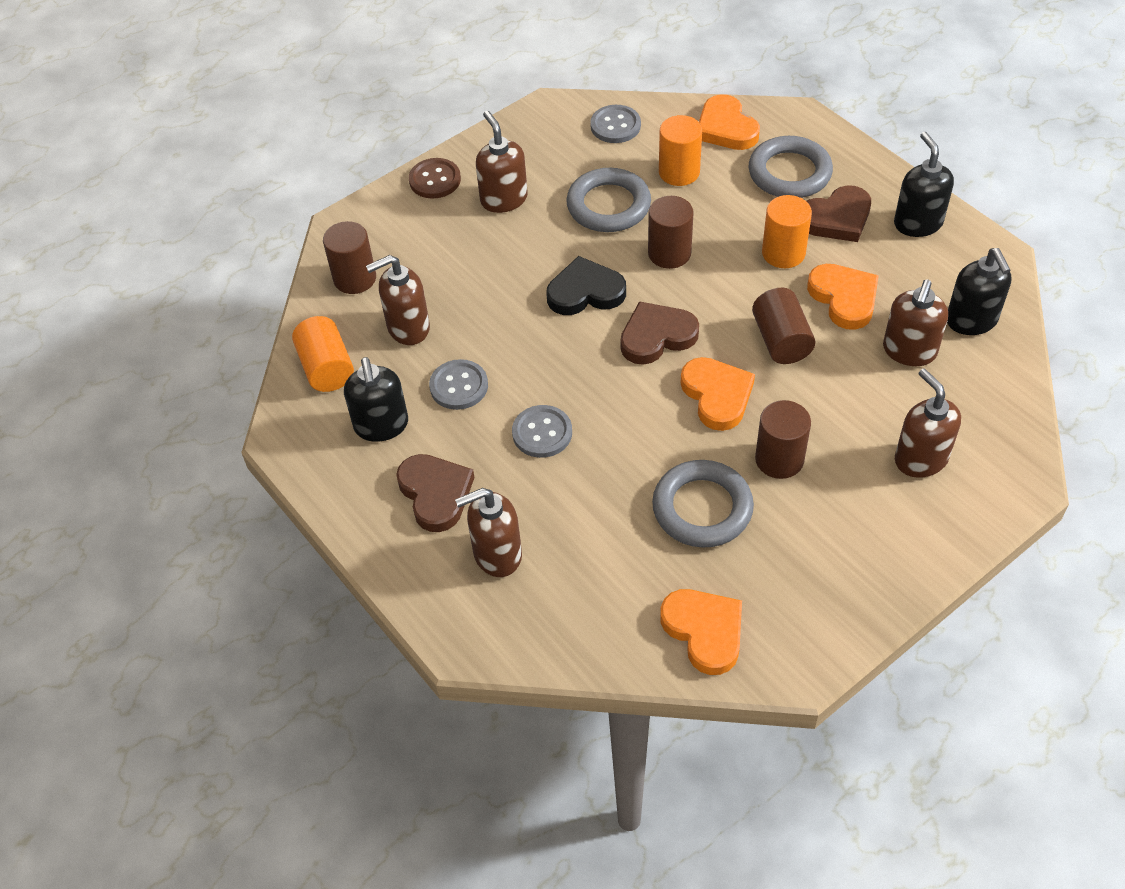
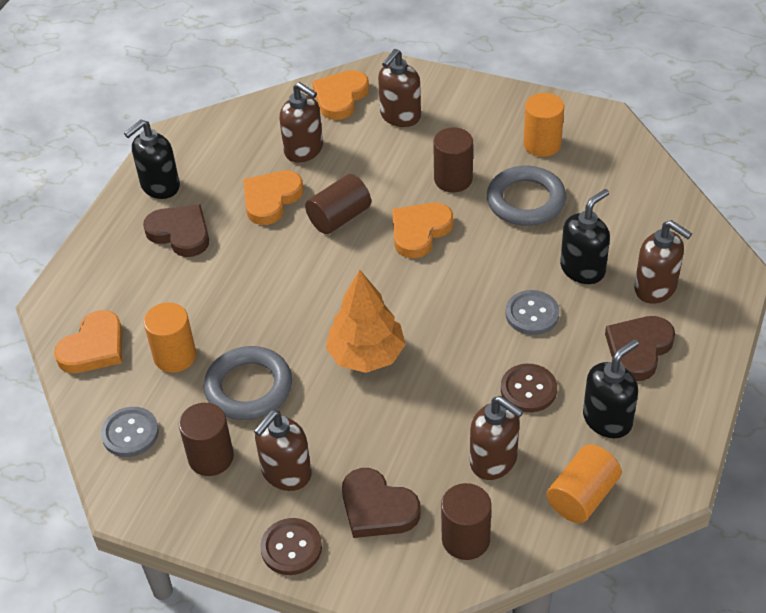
camera: 120 degrees left, 5 degrees down
(459, 386) = (528, 389): grey button -> brown button
(585, 292) = (366, 355): black heart -> orange tree
(657, 336) = (385, 289): brown heart -> brown heart (377, 508)
(669, 253) = (285, 320): brown cylinder -> brown cylinder (211, 457)
(704, 631) = (617, 164): orange heart -> orange heart (340, 97)
(783, 253) = (241, 250): orange cylinder -> orange cylinder (542, 144)
(789, 173) = (137, 281): grey ring -> none
(909, 351) = (304, 150): brown soap dispenser -> brown soap dispenser turned 45 degrees clockwise
(971, 321) = (252, 129): black soap dispenser -> black soap dispenser (583, 269)

